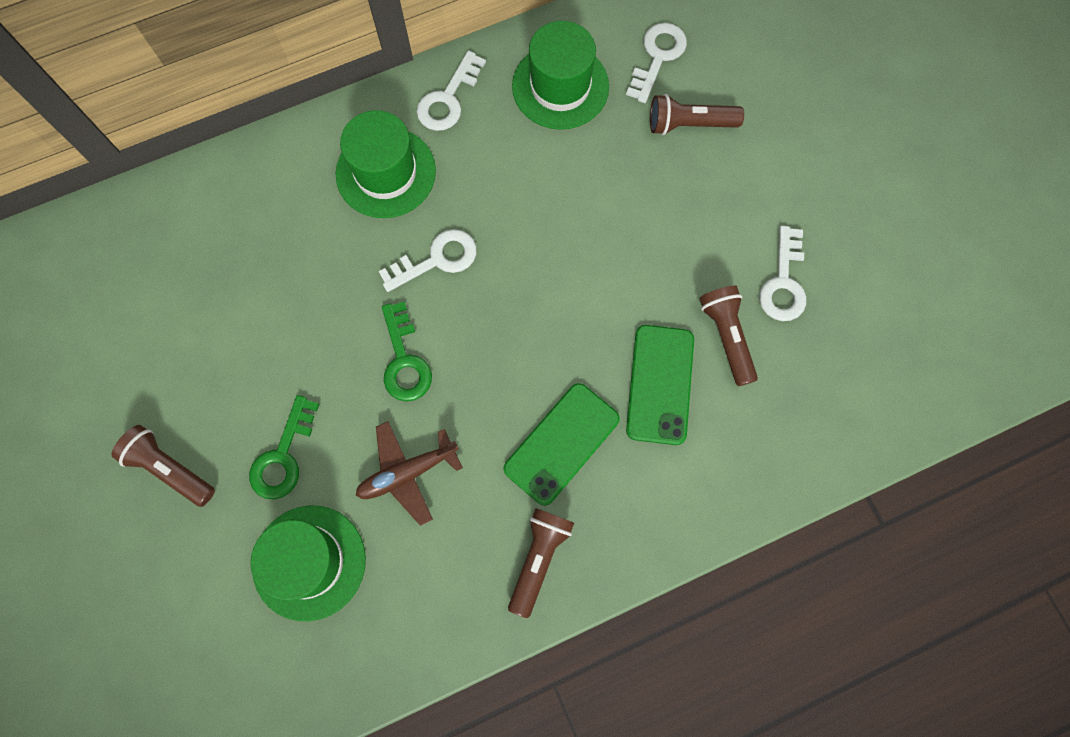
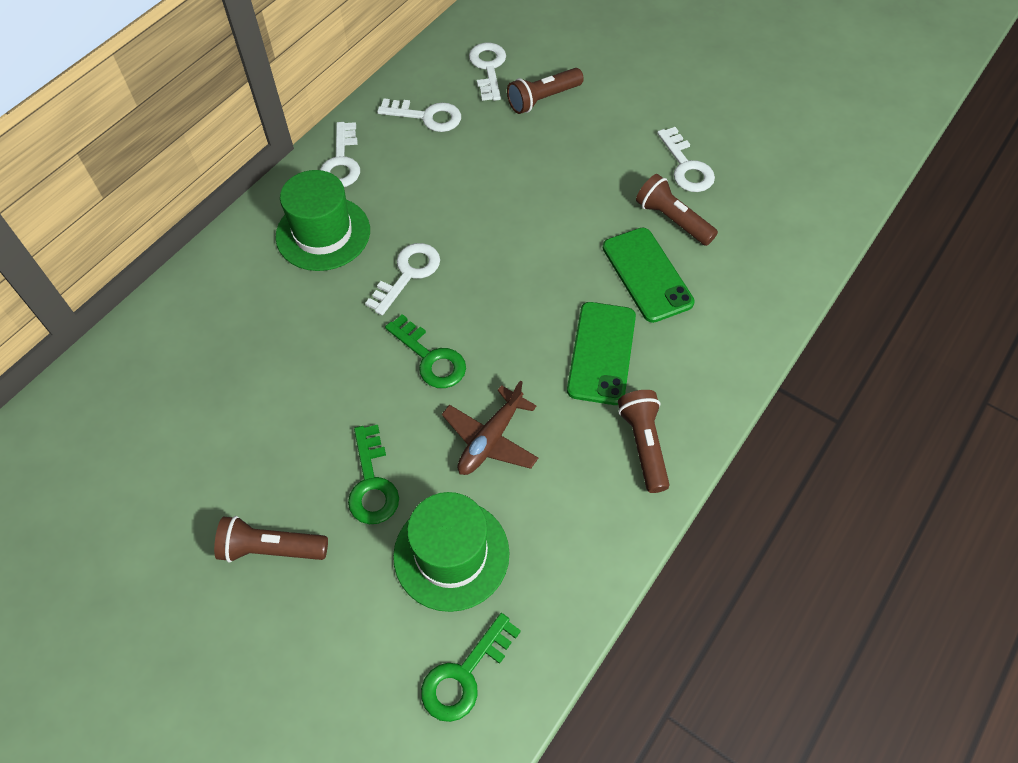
camera: 30 degrees left, 15 degrees down
(256, 675) = (464, 675): none -> green key
(560, 86) = (427, 116): green hat -> white key

